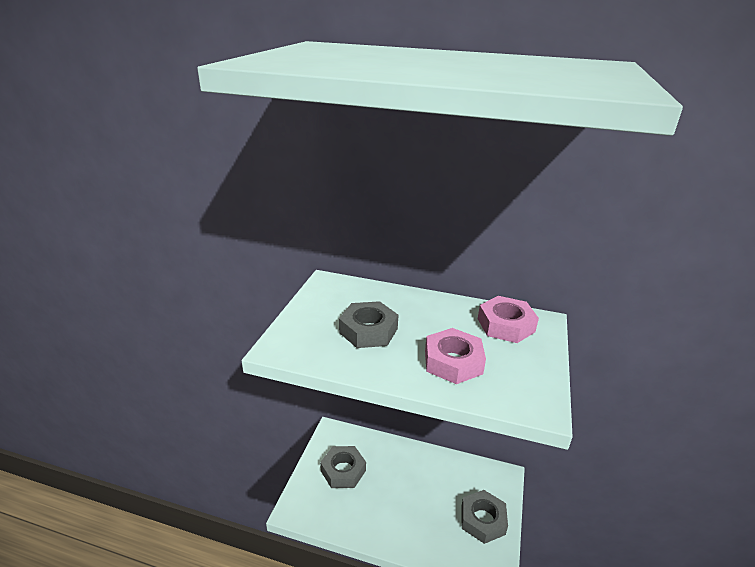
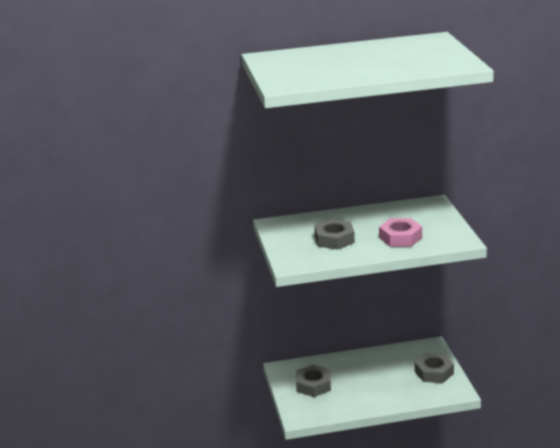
camera: 25 degrees left, 5 degrees down
(506, 325) = (414, 211): pink nut -> none

